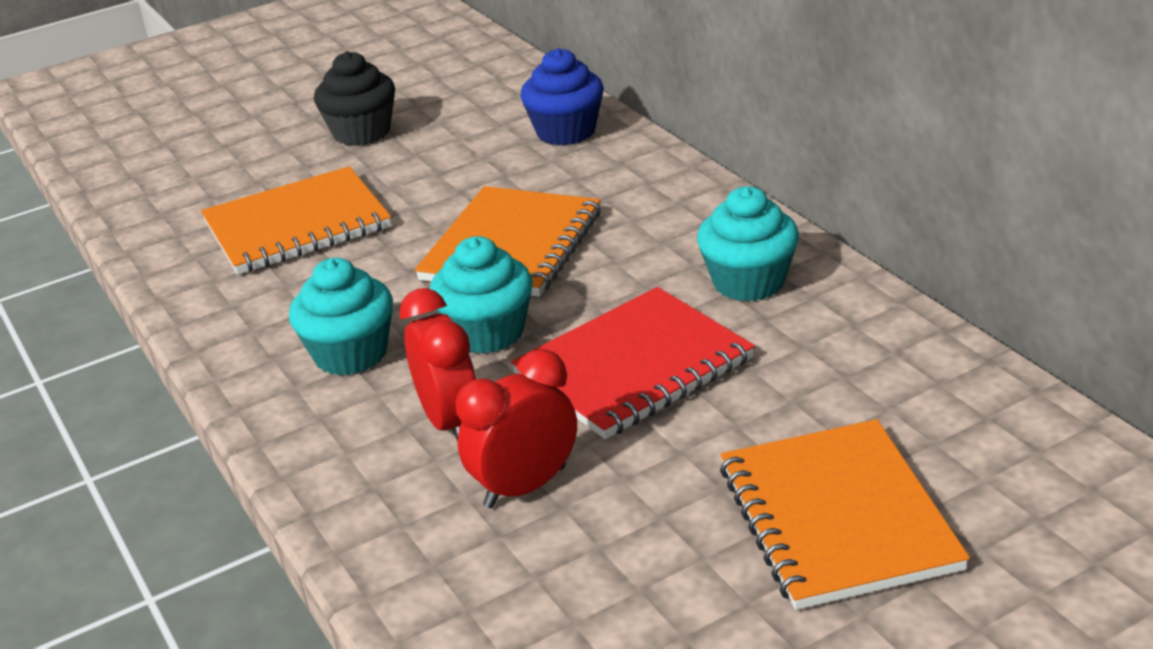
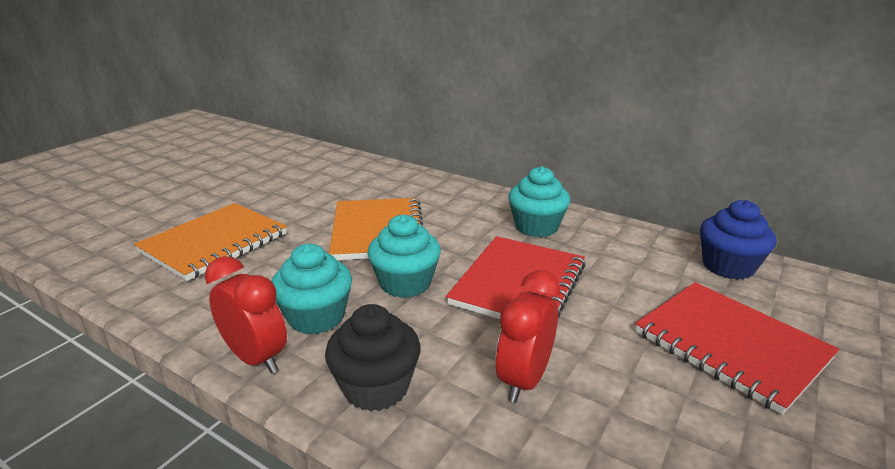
camera: 30 degrees left, 5 degrees down
(361, 132) = (225, 186): black cupcake -> black cupcake (376, 387)
(450, 422) = (430, 347): red clock -> red clock (256, 358)
(566, 132) = (359, 171): blue cupcake -> blue cupcake (728, 266)
(837, 517) = (730, 346): orange notebook -> red notebook

